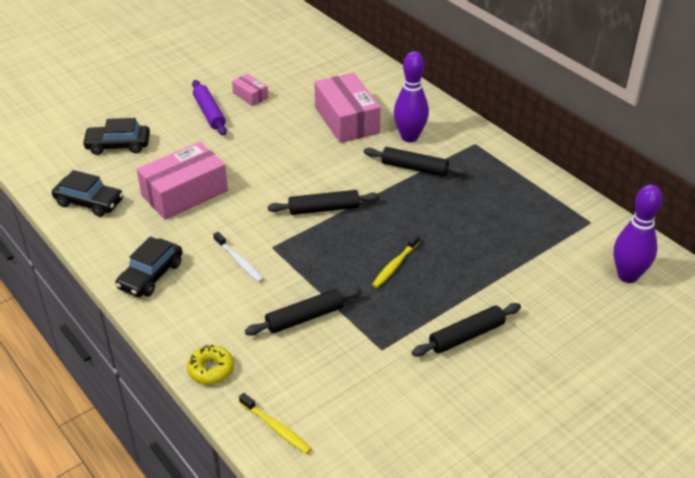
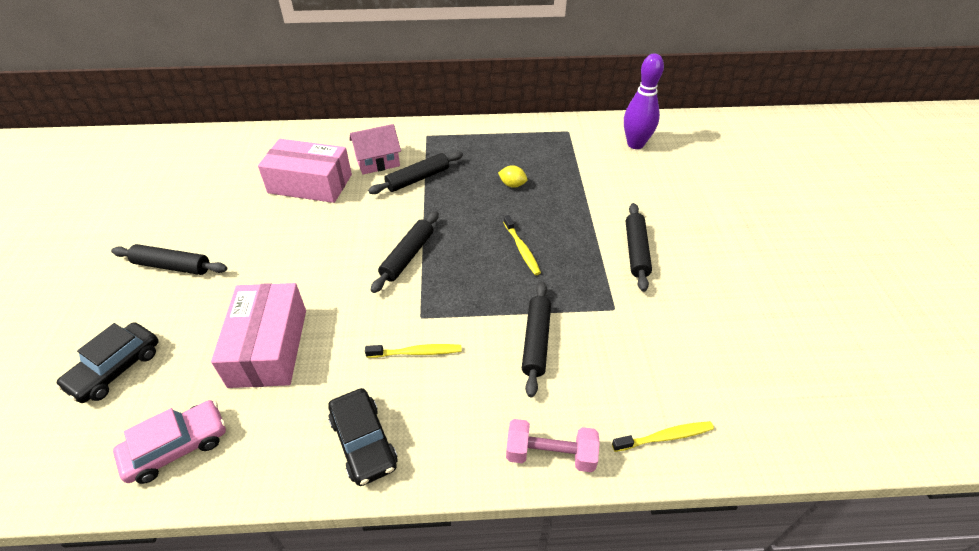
camera: 55 degrees left, 5 degrees up
(89, 202) = (177, 447): black car -> pink car
(209, 113) = (172, 266): purple rolling pin -> black rolling pin
(211, 369) = (550, 454): yellow donut -> pink dumbbell
(239, 261) = (417, 352): white toothbrush -> yellow toothbrush
(250, 96) = (190, 225): pink box -> none
(409, 137) = (377, 162): purple bowling pin -> pink house
(468, 223) = (512, 185): none -> yellow lemon

